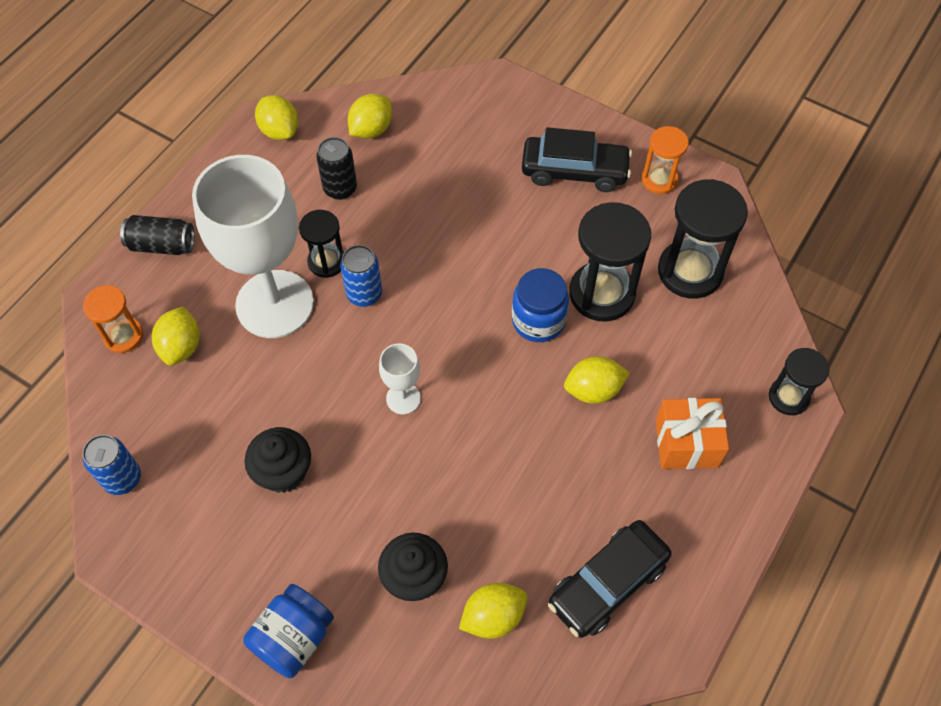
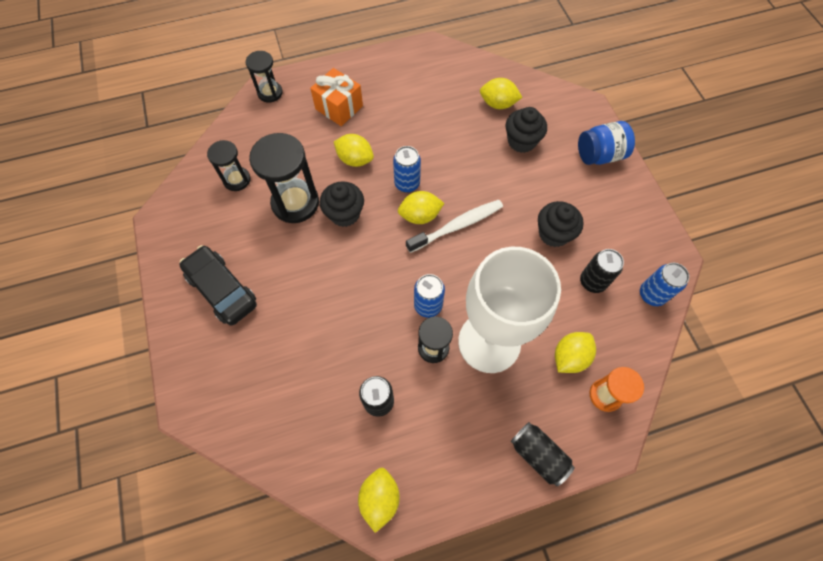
camera: 140 degrees left, 5 degrees up
(201, 445) = (592, 282): none -> black can
(371, 129) = (313, 439): yellow lemon -> yellow lemon (420, 216)
(403, 398) = (457, 226): white goblet -> white toothbrush
(505, 406) = (407, 184): none -> blue can
(538, 321) = (344, 214): blue jar -> black cupcake
(608, 584) = (435, 83): black car -> none
(659, 179) = (183, 244): orange hourglass -> none
(690, 271) = (237, 180): black hourglass -> black hourglass, size x0.59

